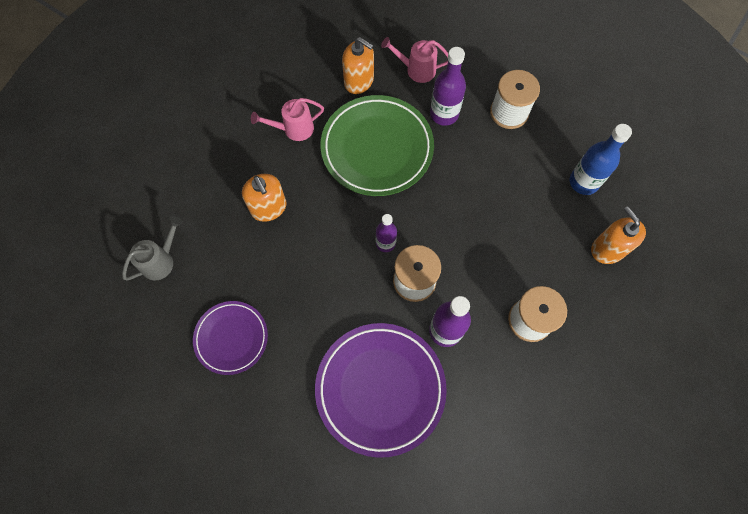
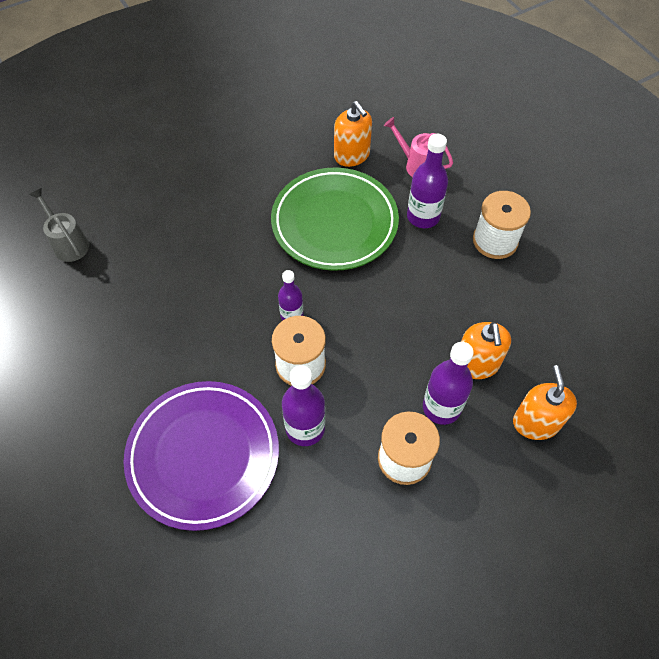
camera: 25 degrees right, 10 degrees down
(161, 260) = (68, 243): grey watering can -> grey watering can turned 105 degrees counterclockwise
(231, 338) = (88, 340): purple plate -> none
(269, 208) = (195, 236): orange soap dispenser -> orange soap dispenser (476, 364)
(293, 129) = (262, 175): pink watering can -> none
(536, 268) = (441, 407): none -> purple bottle
(583, 182) = (543, 341): blue bottle -> none

